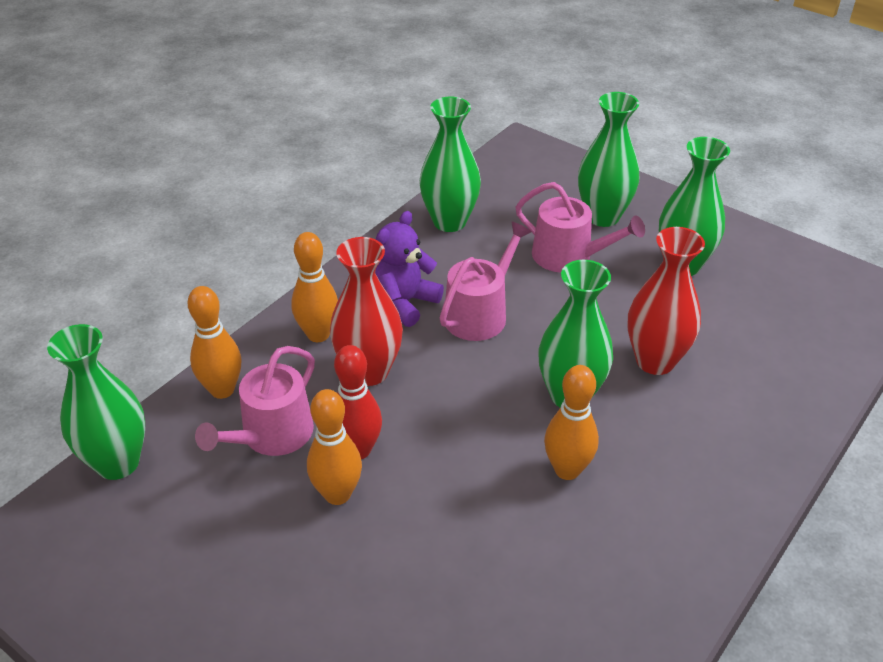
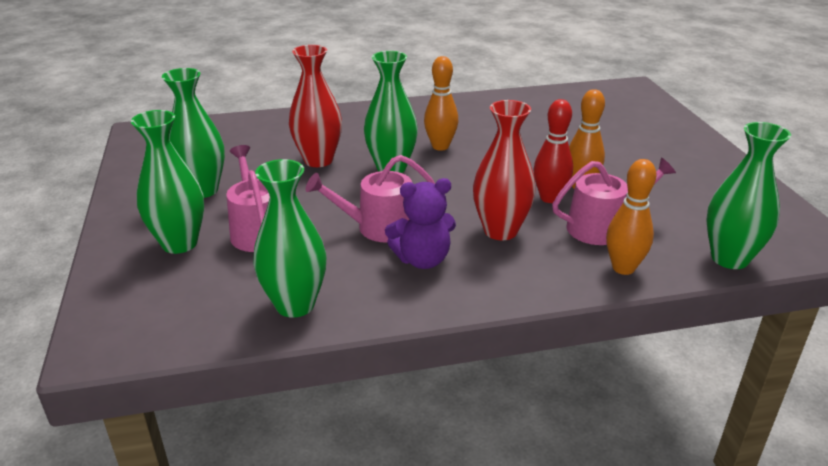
camera: 140 degrees left, 10 degrees down
(318, 334) = (515, 270): orange bowling pin -> none

